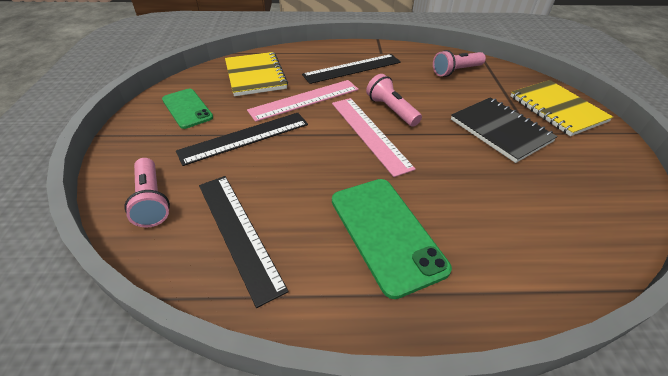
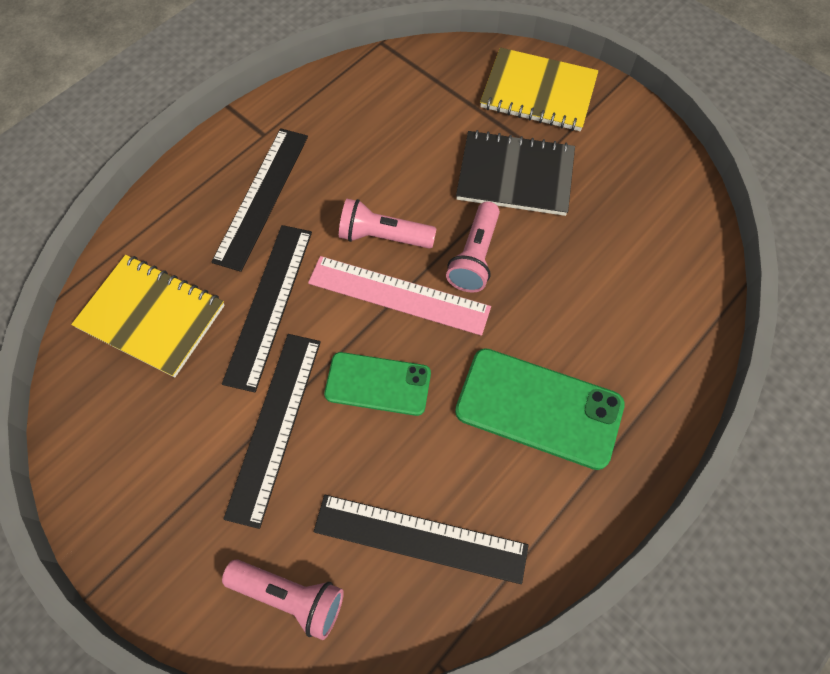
camera: 45 degrees left, 20 degrees up
(187, 108) = (141, 451): green phone -> green phone (378, 384)
(304, 99) = (269, 304): pink ruler -> black ruler
(456, 71) = (386, 103): pink flashlight -> pink flashlight (474, 257)

